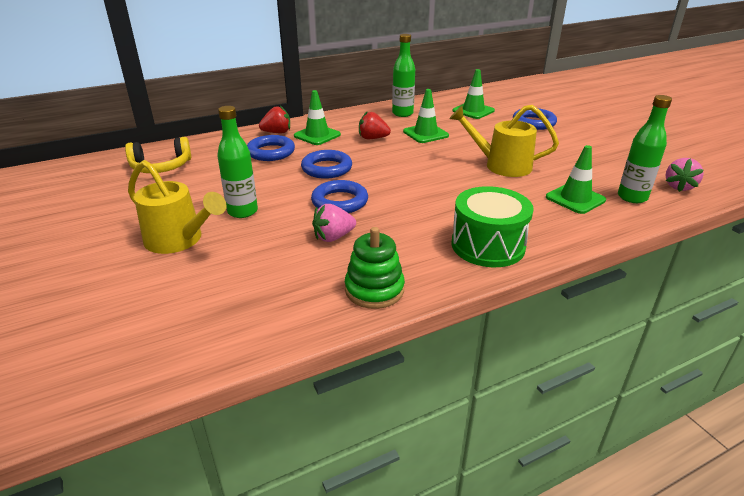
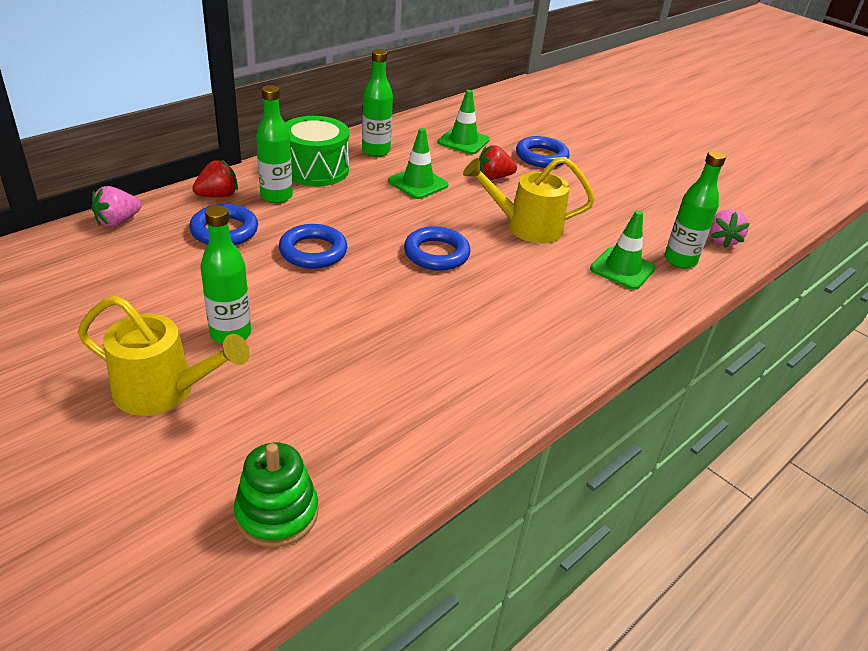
camera: 20 degrees left, 5 degrees up
(161, 167) = (74, 271): yellow headphones -> none
(317, 135) = (276, 196): green traffic cone -> green bottle
(333, 237) = (367, 359): pink strawberry -> pink strawberry (118, 221)
(340, 202) = (352, 303): blue ring -> blue ring (436, 254)
(373, 138) = (353, 196): red strawberry -> red strawberry (493, 177)
(374, 290) = (446, 428): green stacking toy -> green stacking toy (277, 513)
(488, 245) = (550, 347): green drum -> green drum (315, 170)

